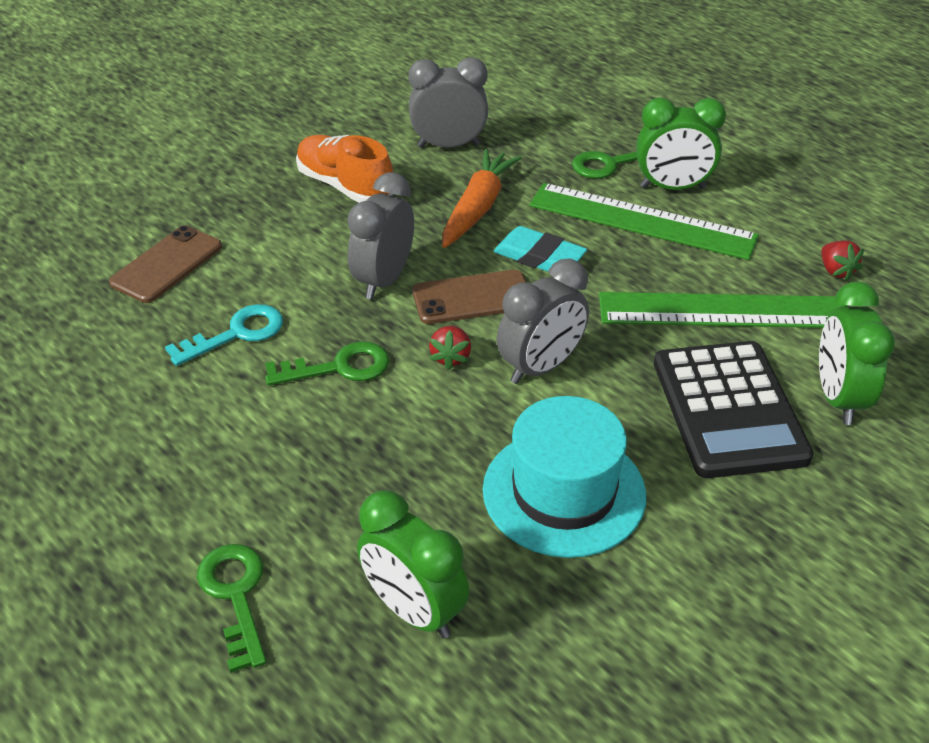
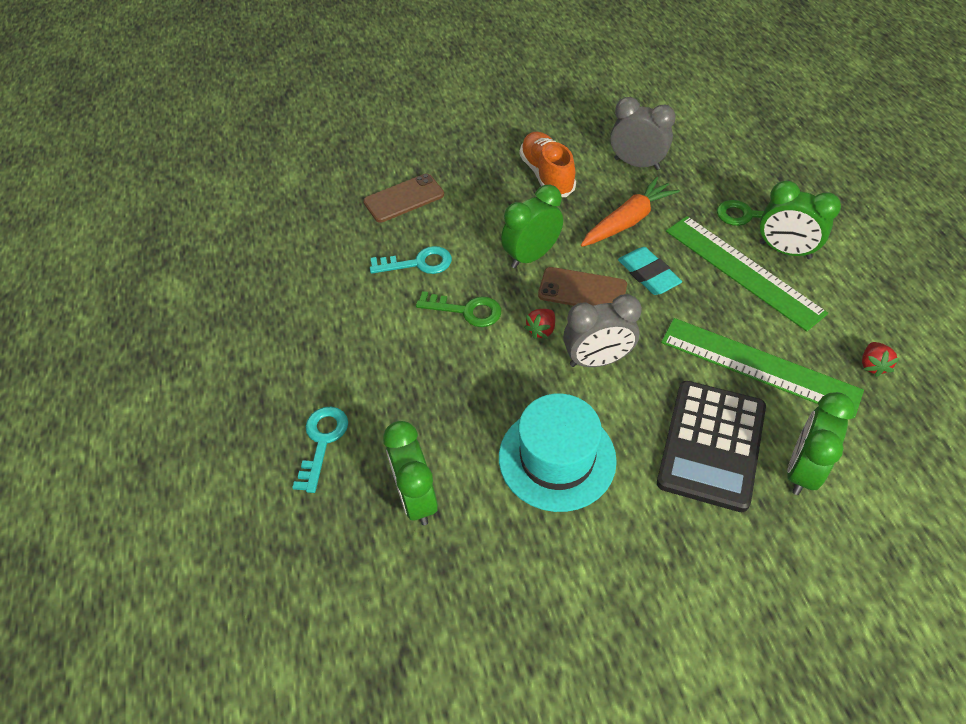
camera: 30 degrees right, 10 degrees up
(235, 596) = (322, 441): green key -> turquoise key
(384, 280) = (531, 256): grey clock -> green clock

